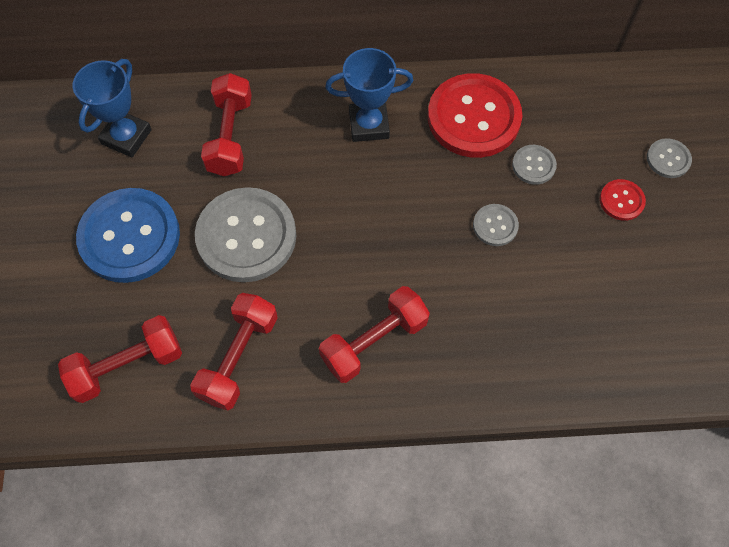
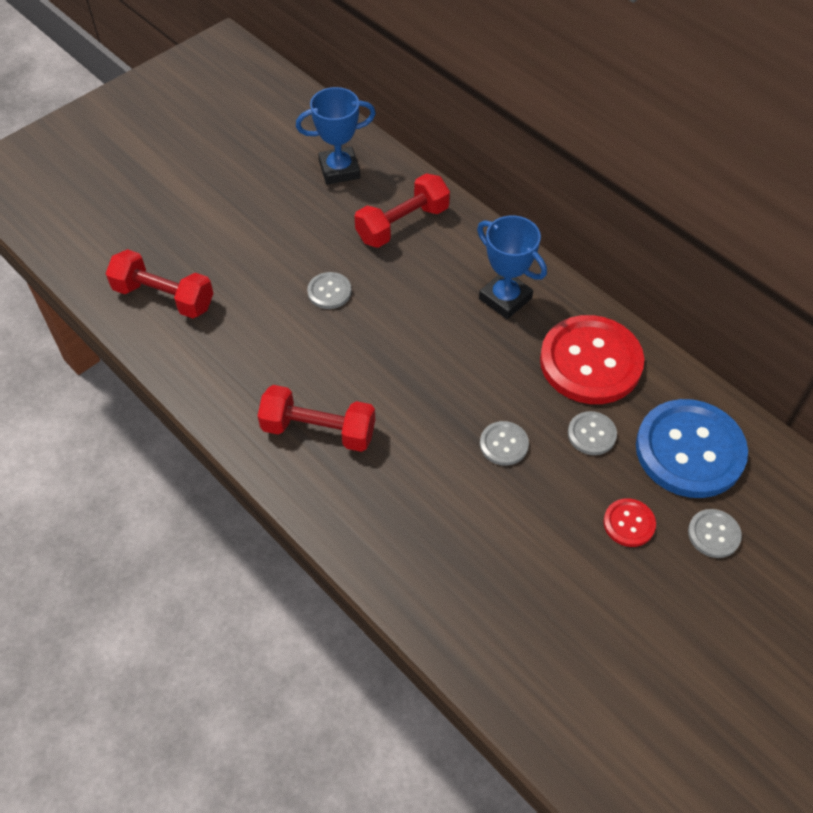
camera: 50 degrees right, 10 degrees down
(130, 237) = (263, 228): blue button -> blue button (689, 450)
(239, 358) = (227, 356): red dumbbell -> none
(246, 236) = (329, 292): grey button -> grey button, size x0.45

